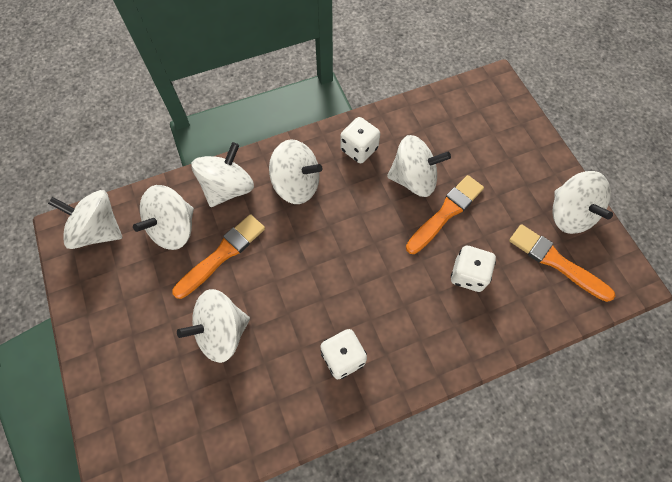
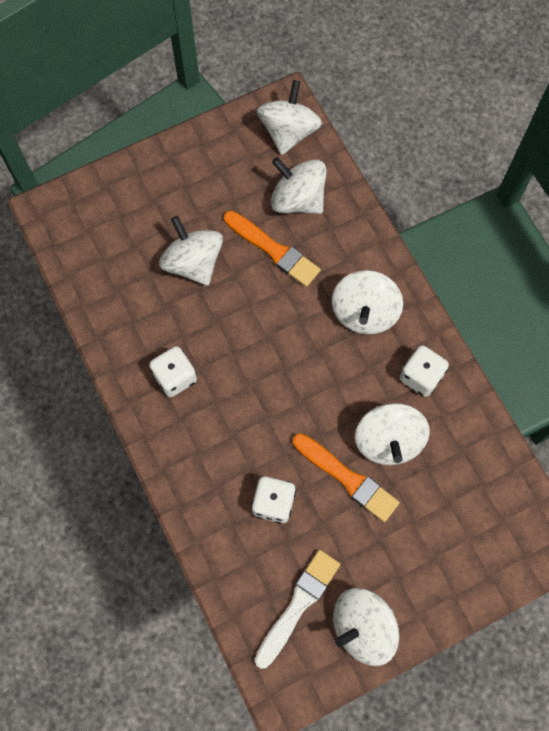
camera: 85 degrees right, 5 degrees up
(228, 188) = (351, 243): white spinning top -> none
(556, 262) = (298, 605): orange brush -> white brush

